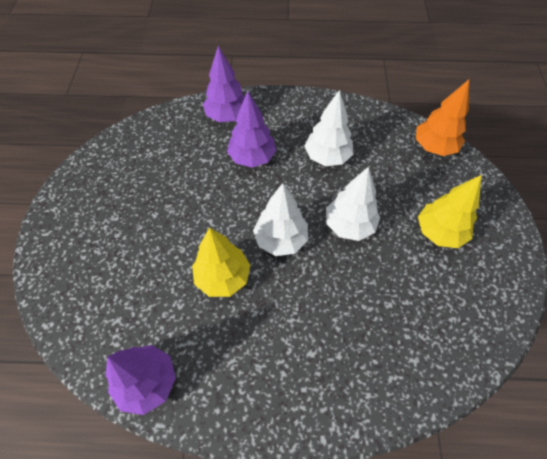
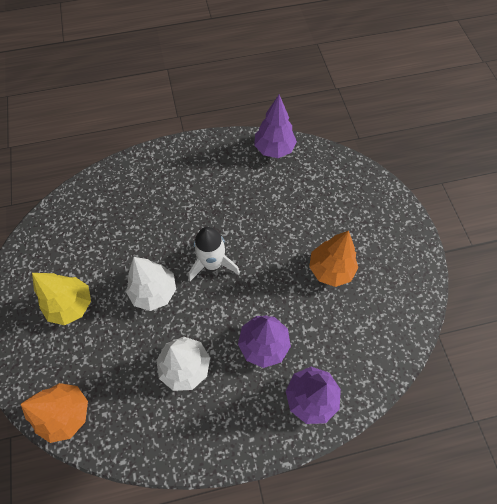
camera: 165 degrees right, 5 degrees up
(158, 204) = (330, 269): none -> orange tree
(223, 277) = (250, 222): yellow tree -> none
(280, 239) = (212, 263): white tree -> white rocket

